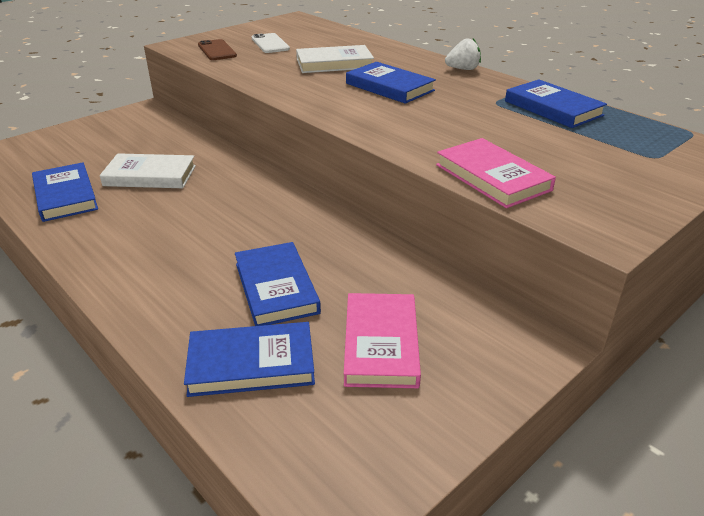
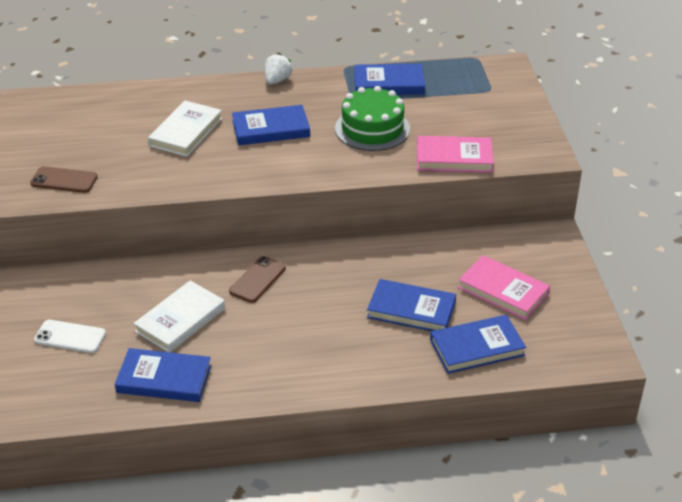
camera: 55 degrees left, 5 degrees up
(237, 188) = (257, 280): none -> brown phone
(251, 363) = (477, 347): blue book -> blue book turned 45 degrees clockwise
(270, 44) = (86, 144): white phone -> white phone (70, 337)
(466, 123) = (372, 128): none -> green cake

